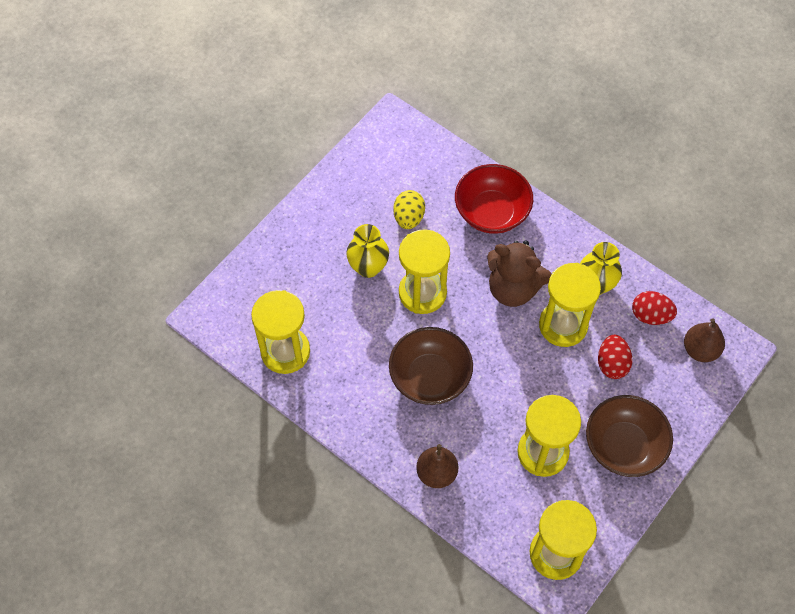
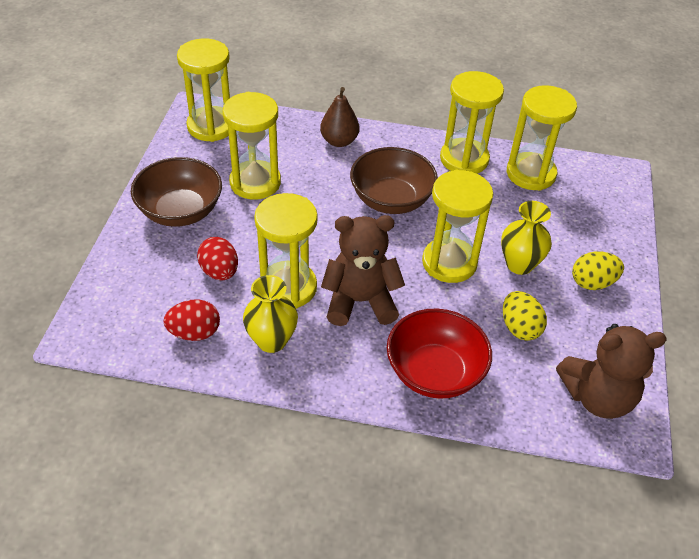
camera: 150 degrees right, 15 degrees down
(325, 228) = (592, 283): none -> yellow egg
(332, 396) = (464, 159): none -> yellow hourglass
(394, 151) = (597, 397): none -> brown teddy bear
(700, 349) = (125, 319): brown pear -> none

